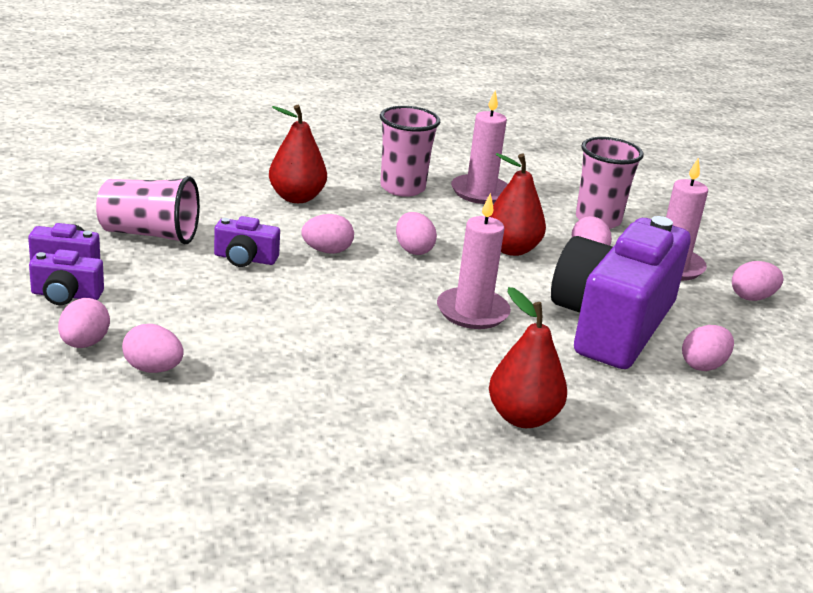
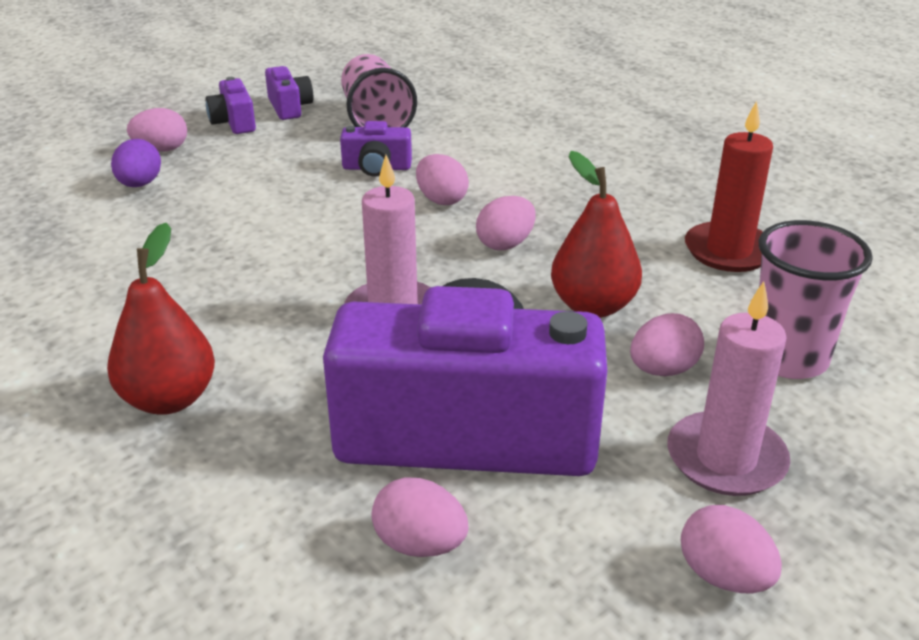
camera: 70 degrees right, 5 degrees up
(153, 369) = (140, 184): pink egg -> purple egg
(245, 259) = (376, 168): purple camera -> purple camera turned 75 degrees counterclockwise
(296, 198) = (542, 157): red pear -> none
(402, 188) = (658, 202): pink cup -> none
(480, 192) = (728, 251): pink candle -> red candle

